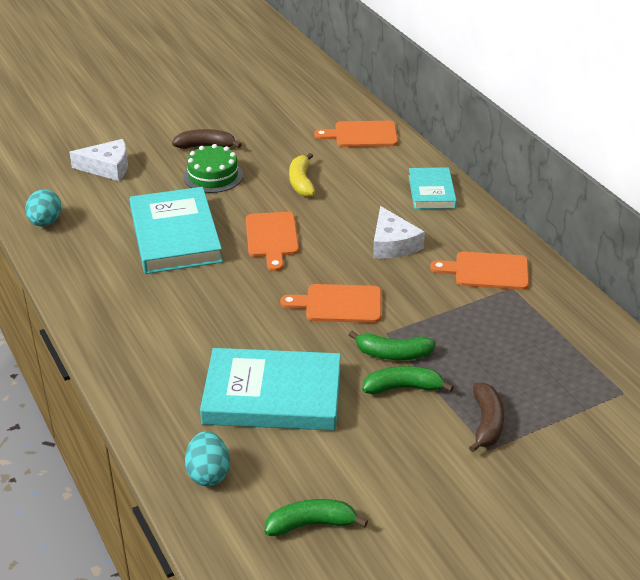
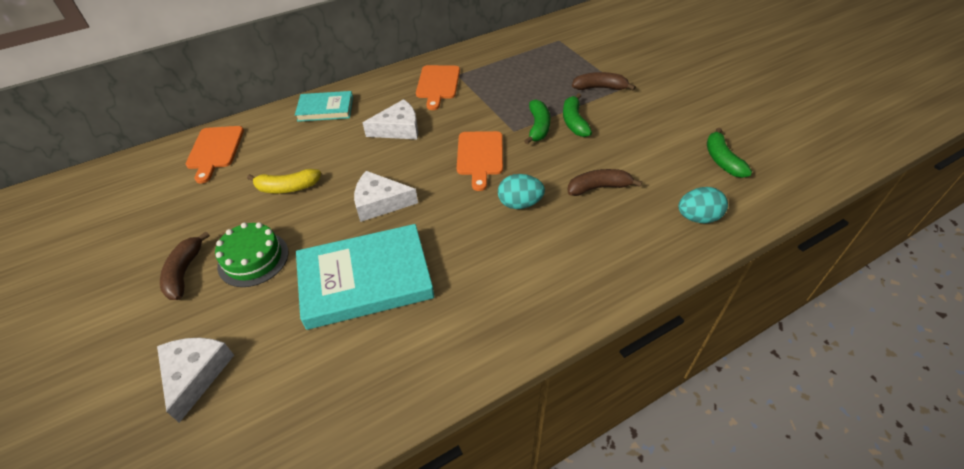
camera: 90 degrees left, 10 degrees up
(45, 222) = (314, 429): turquoise egg -> turquoise egg (520, 203)
(272, 238) = (380, 202): orange cutting board -> white cheese
(272, 395) = (599, 187): turquoise book -> brown banana

